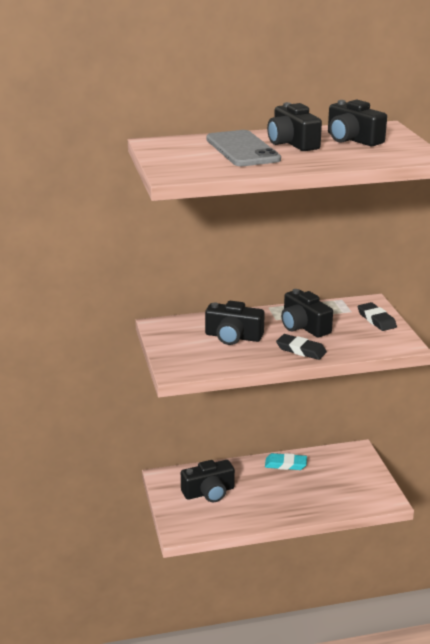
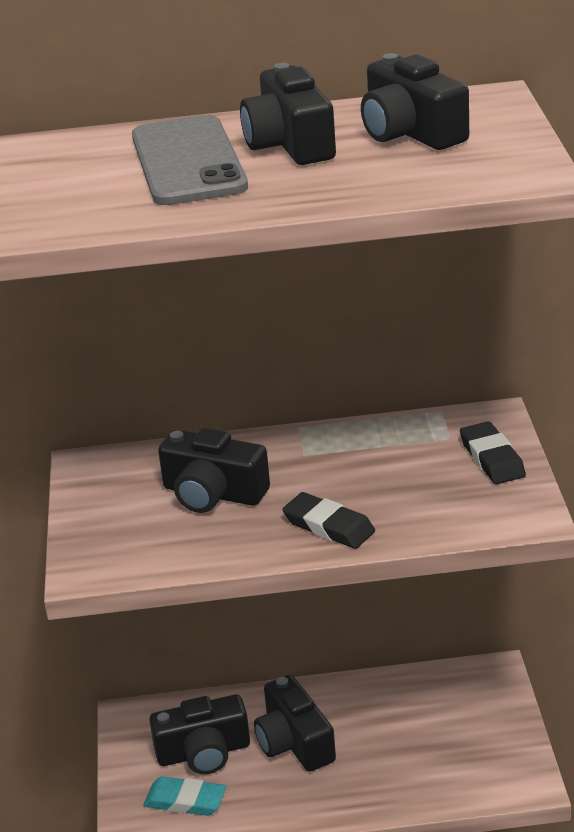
camera: 10 degrees right, 5 degrees up
(285, 464) = (354, 699): turquoise eraser -> turquoise eraser (185, 801)
(303, 326) = (350, 472): black camera -> black camera (294, 742)

